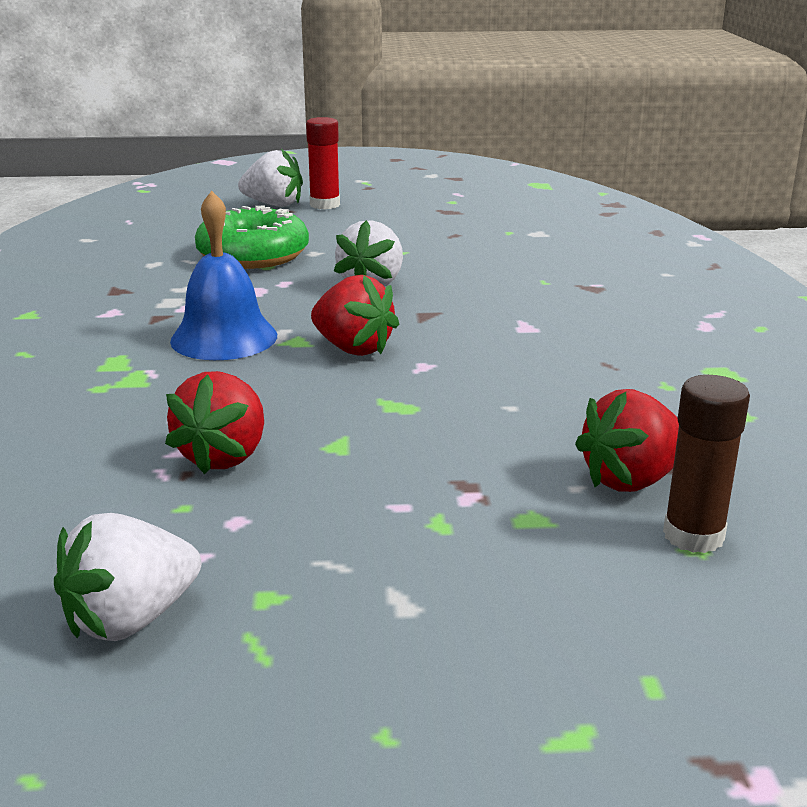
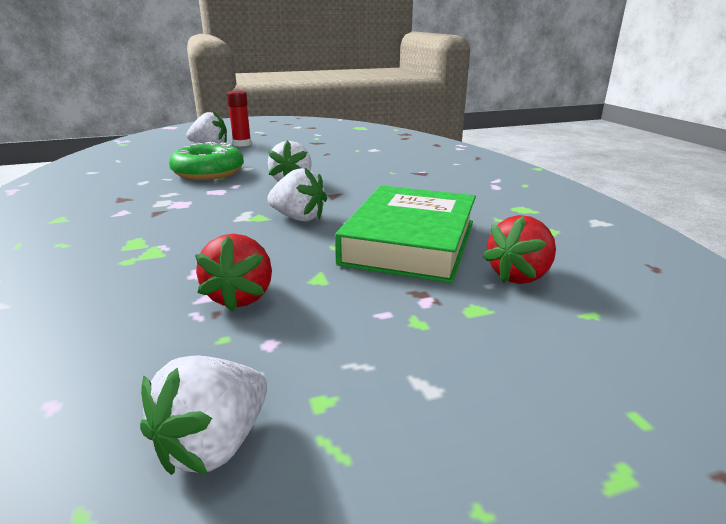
camera: 15 degrees left, 0 degrees up
(224, 338) = (208, 220): blue bell -> none
(353, 348) = (298, 218): red strawberry -> white strawberry
(498, 407) = (410, 242): none -> green book
(693, 535) = (582, 305): brown glue stick -> none

